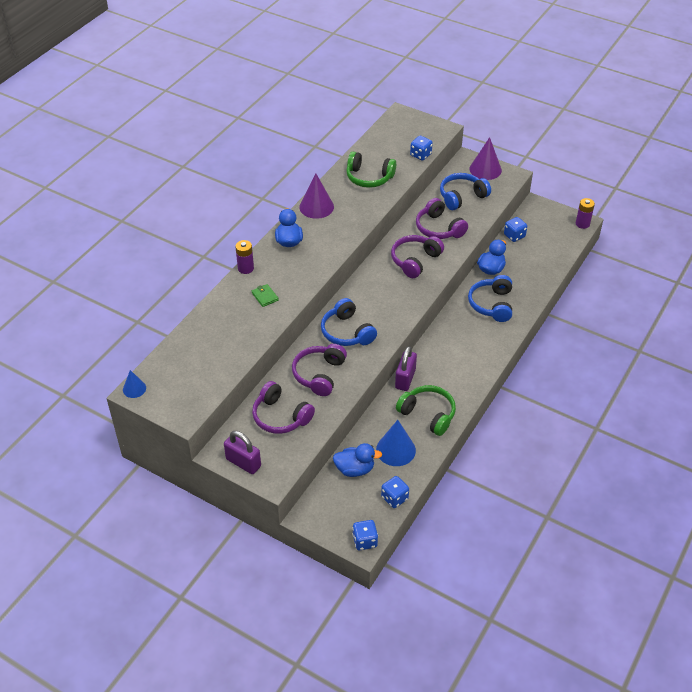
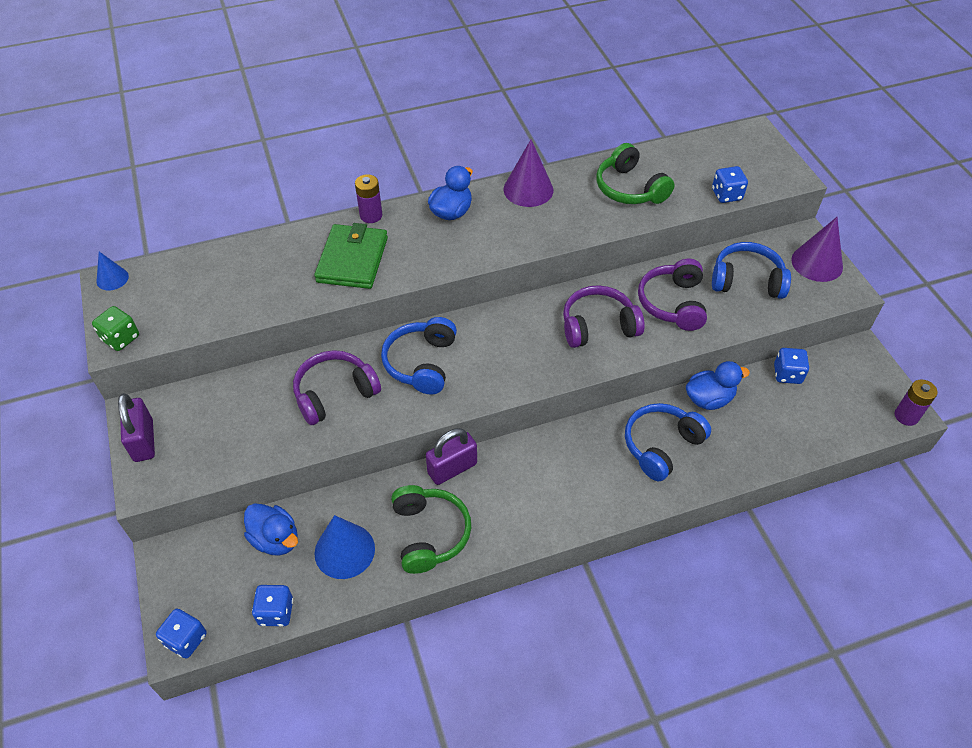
camera: 40 degrees right, 5 degrees up
(184, 413) = (121, 338): none -> green dice
(265, 296) = (352, 260): green wallet -> green wallet, size x2.16
(280, 416) = (240, 414): purple headphones -> none

